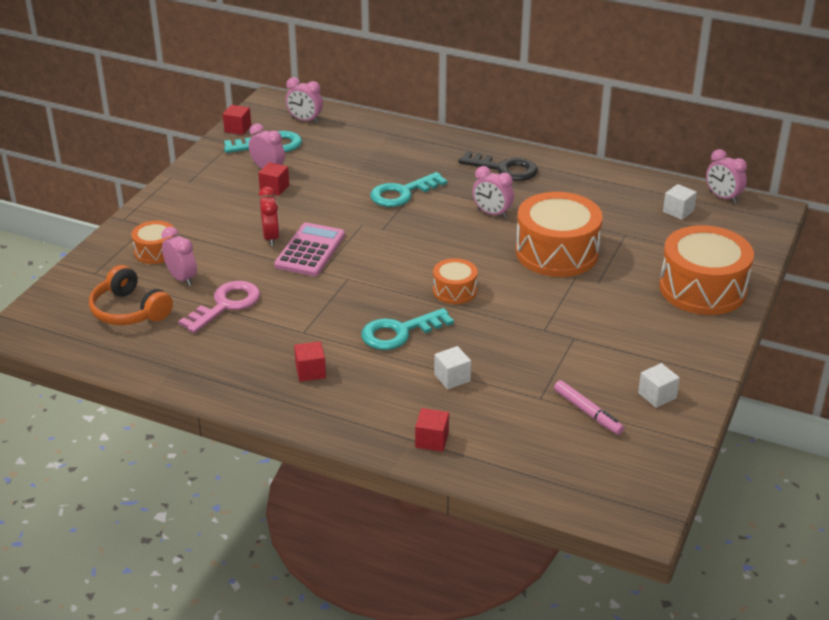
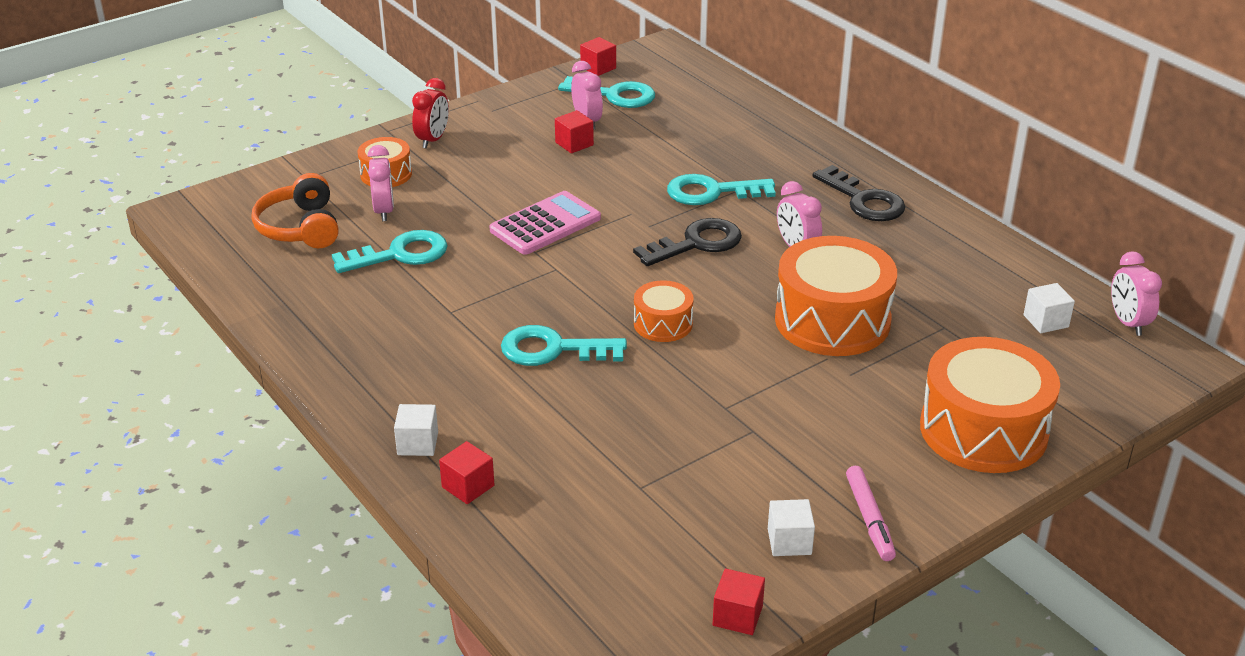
camera: 30 degrees right, 0 degrees up
(226, 305) = (400, 254): pink key -> turquoise key
(271, 238) = (517, 197): red clock -> red clock (433, 140)
(305, 120) = (681, 78): pink clock -> none
(310, 371) = (415, 358): red cube -> red cube (737, 616)
(425, 231) = (696, 243): none -> black key
(452, 378) = (561, 423): white cube -> white cube (417, 443)
(587, 412) = (681, 527): pink marker -> pink marker (869, 519)

